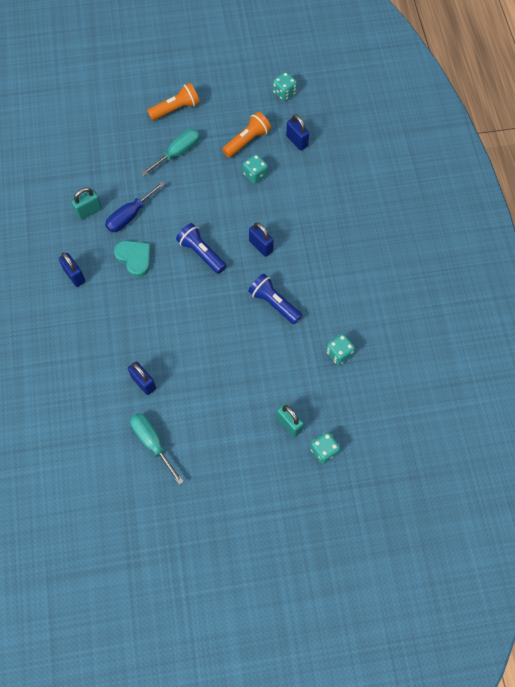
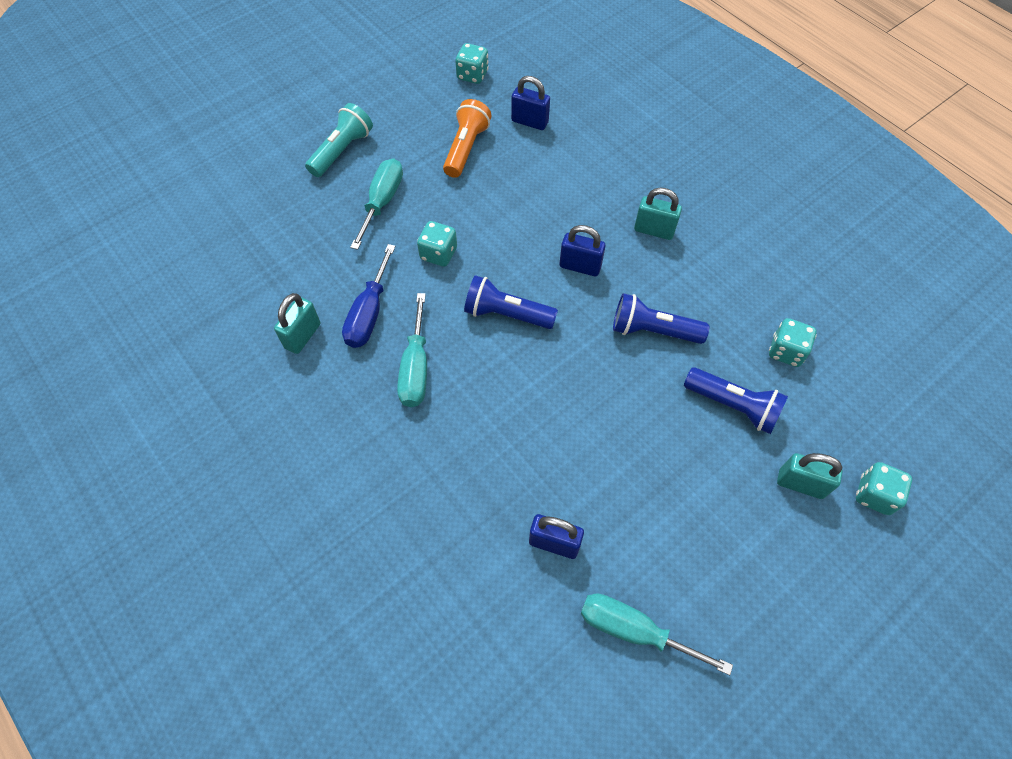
camera: 30 degrees left, 5 degrees down
(74, 275) = (339, 439): blue padlock -> none
(134, 258) = (416, 368): turquoise heart -> turquoise screwdriver
(176, 109) = (342, 151): orange flashlight -> turquoise flashlight
(255, 175) = (506, 183): turquoise dice -> turquoise dice (438, 254)
(285, 366) = (733, 406): none -> blue flashlight
(319, 246) = (654, 230): none -> turquoise padlock

